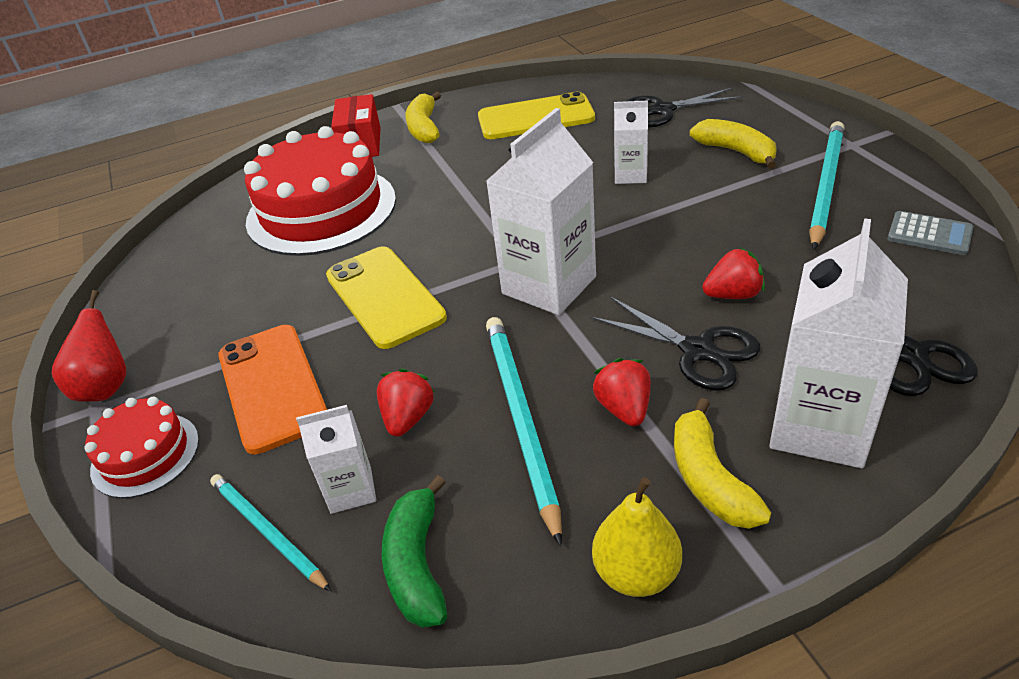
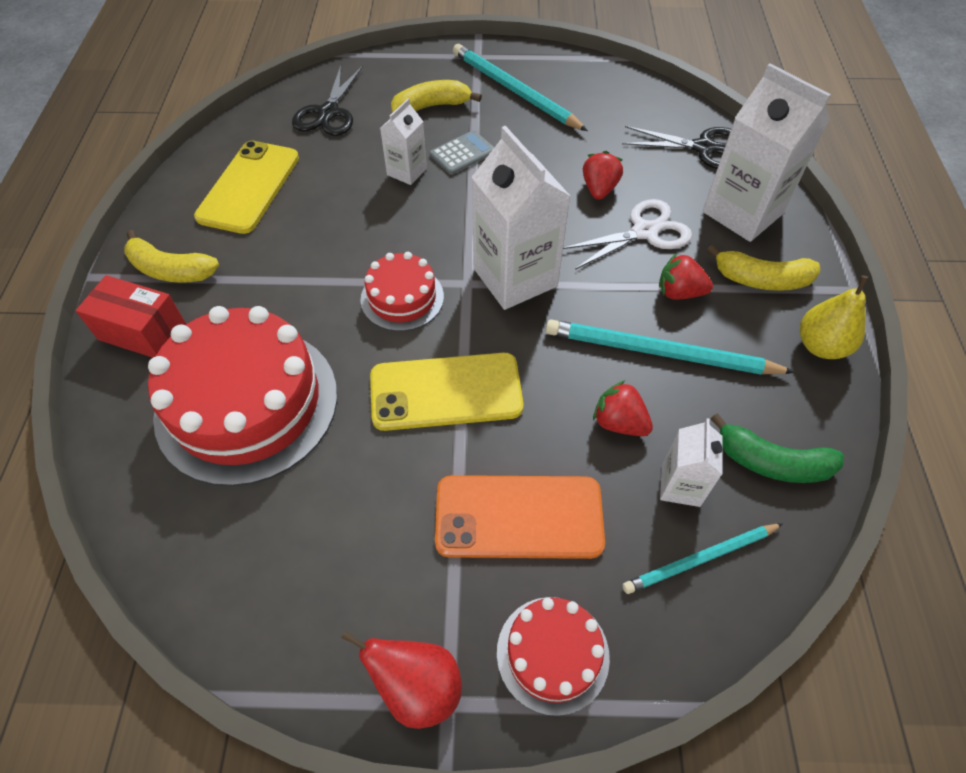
camera: 70 degrees left, 15 degrees up
(473, 234) = (402, 298): none -> red cake
(697, 350) = (644, 232): black scissors -> white scissors
(929, 234) = (602, 81): grey calculator -> grey calculator (462, 153)

